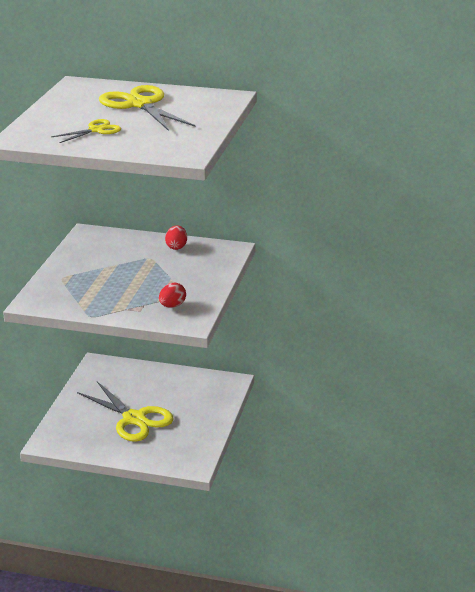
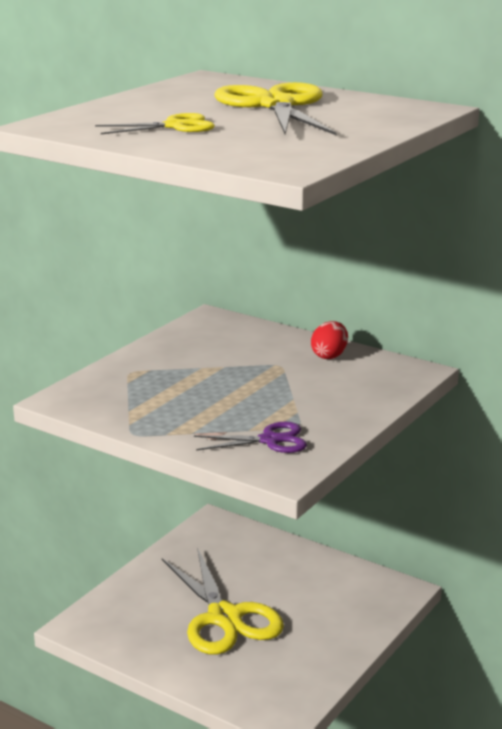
camera: 20 degrees right, 5 degrees down
(172, 306) = (270, 440): red egg -> purple scissors

